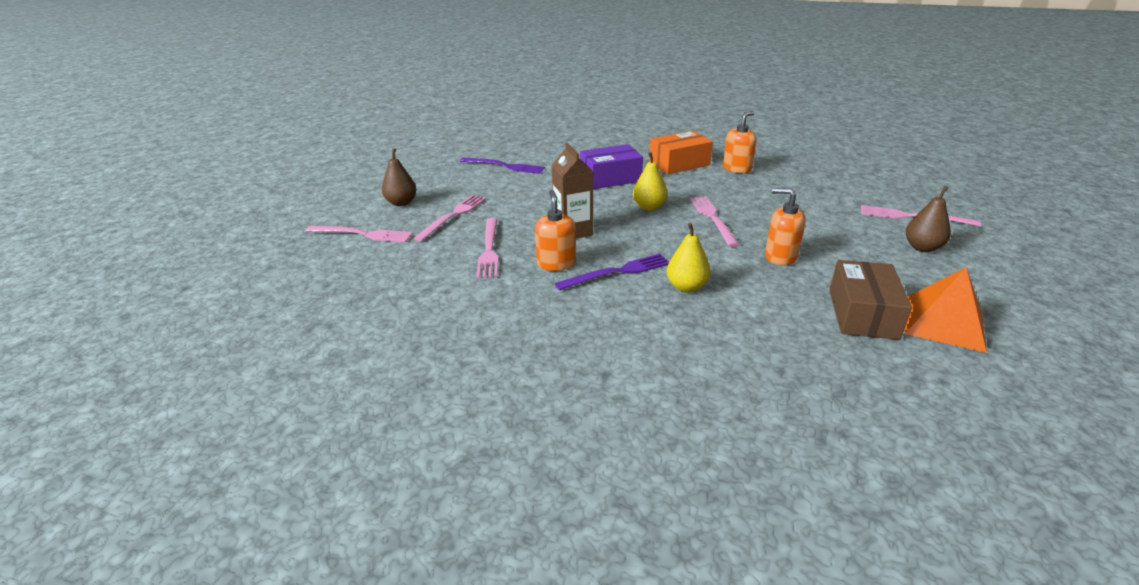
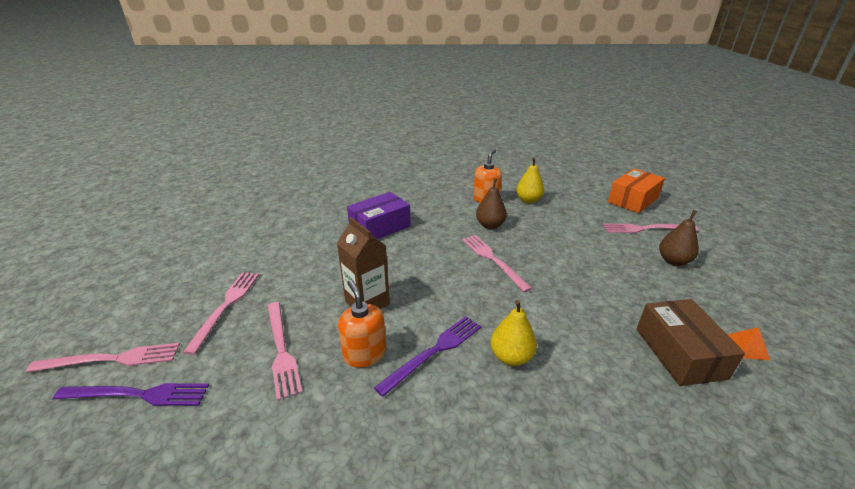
camera: 20 degrees left, 0 degrees up
(401, 203) = (158, 298): brown pear -> brown pear (490, 225)
(504, 166) = (268, 228): purple fork -> purple fork (138, 395)
(649, 207) = (430, 256): yellow pear -> yellow pear (528, 200)
(679, 163) = (435, 201): orange box -> orange box (632, 200)
(780, 256) = (573, 295): orange soap dispenser -> none
(944, 323) = (746, 347): orange pyramid -> orange pyramid, size x0.46

